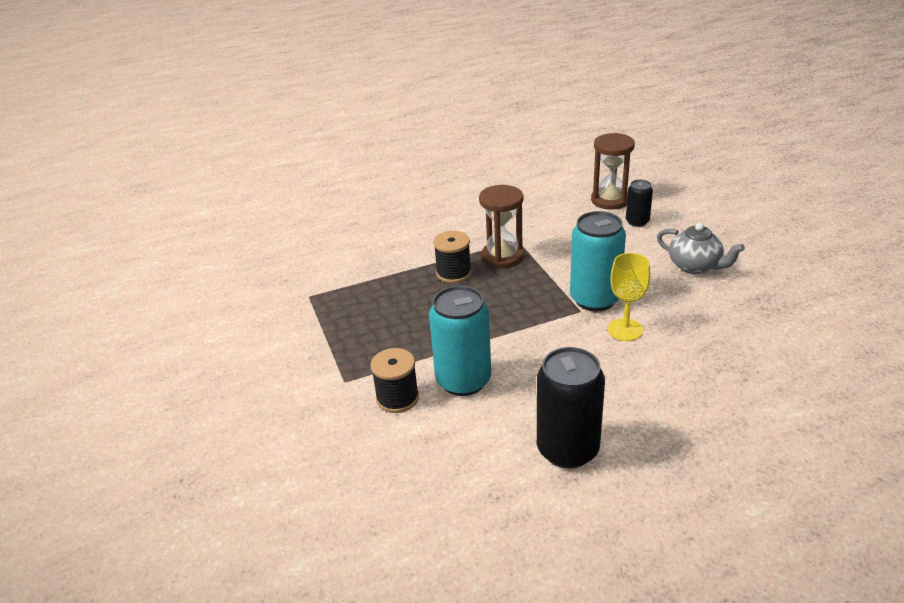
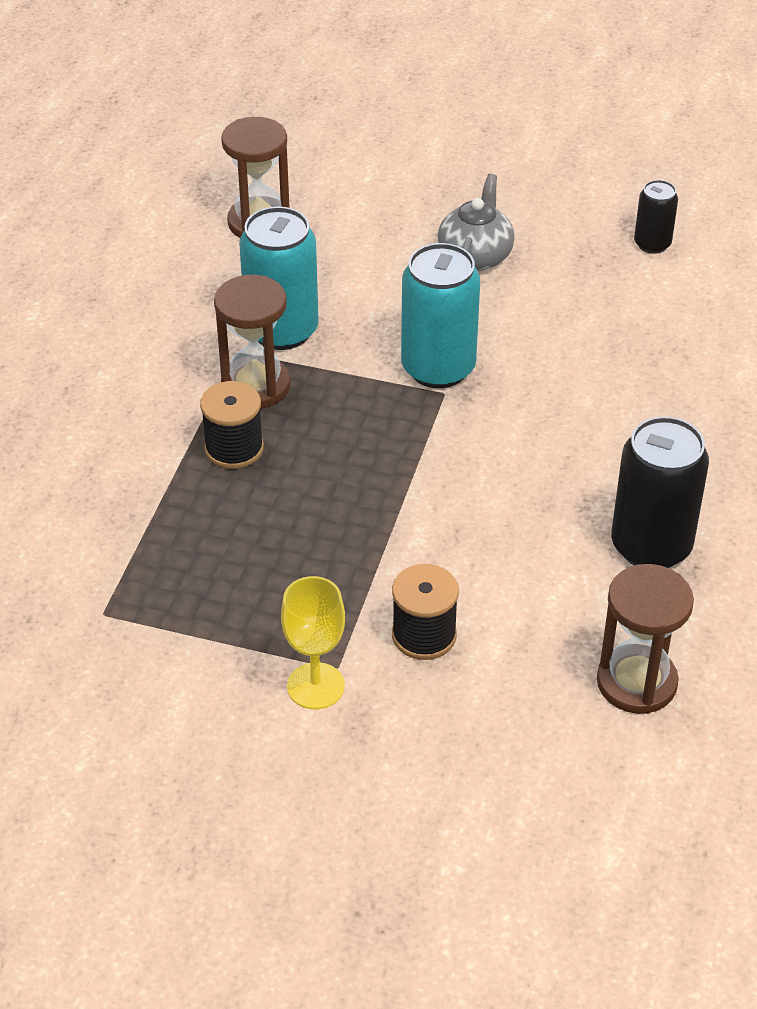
camera: 55 degrees left, 10 degrees up
(449, 503) = (636, 682): none -> brown hourglass
(463, 380) = (456, 561): turquoise can -> turquoise can (282, 330)
(625, 330) = (518, 382): yellow goblet -> yellow goblet (315, 686)
(637, 222) = (334, 235): black can -> black can (652, 244)
(695, 266) = (475, 256): grey teapot -> grey teapot turned 60 degrees counterclockwise

